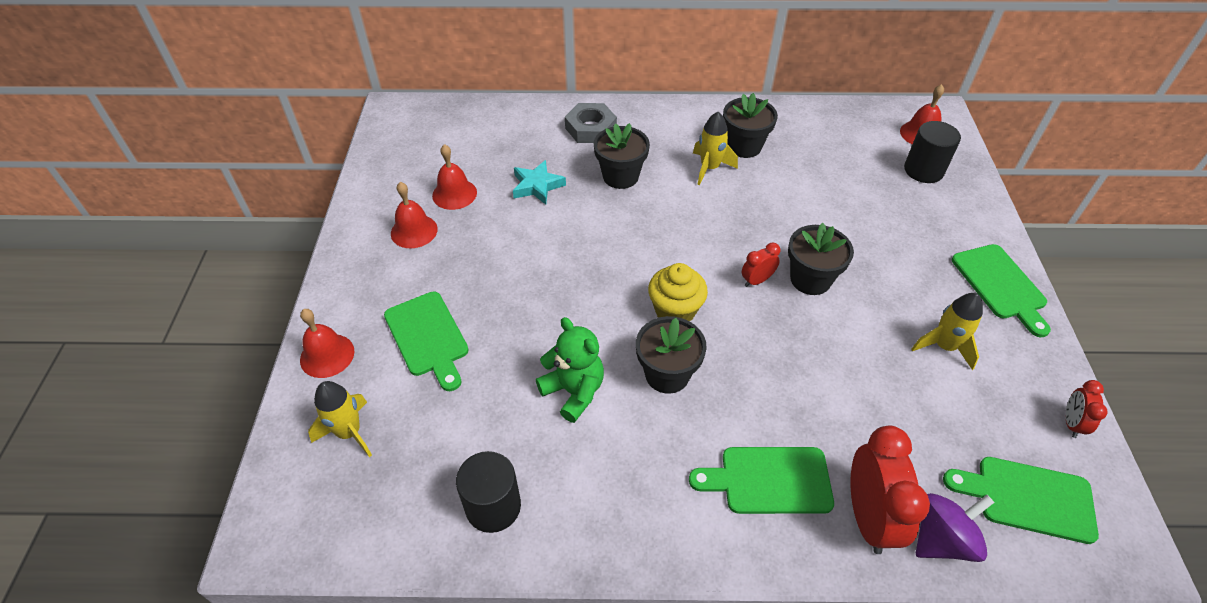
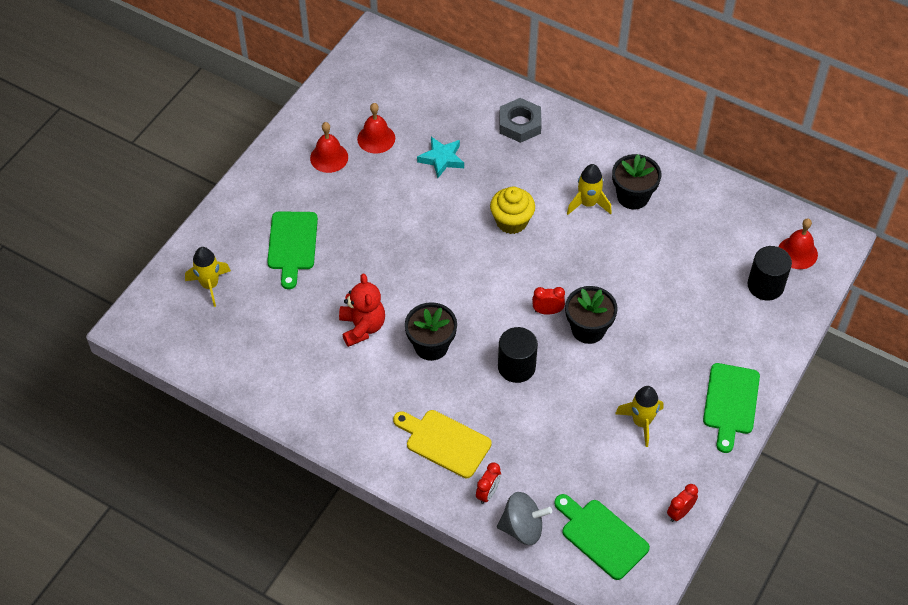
camera: 30 degrees right, 5 degrees up
(327, 355) = (222, 227): red bell -> none
(493, 506) = (268, 372): black cylinder -> black cylinder (516, 367)
(574, 391) = (362, 327): green teddy bear -> red teddy bear
(620, 176) = (511, 179): black flower pot -> none
(675, 310) = (470, 305): yellow cupcake -> yellow cupcake (511, 221)
(769, 480) = (444, 442): green cutting board -> yellow cutting board
(868, 517) = (488, 493): red clock -> red clock, size x0.50
(942, 539) = (522, 528): purple spinning top -> grey spinning top

